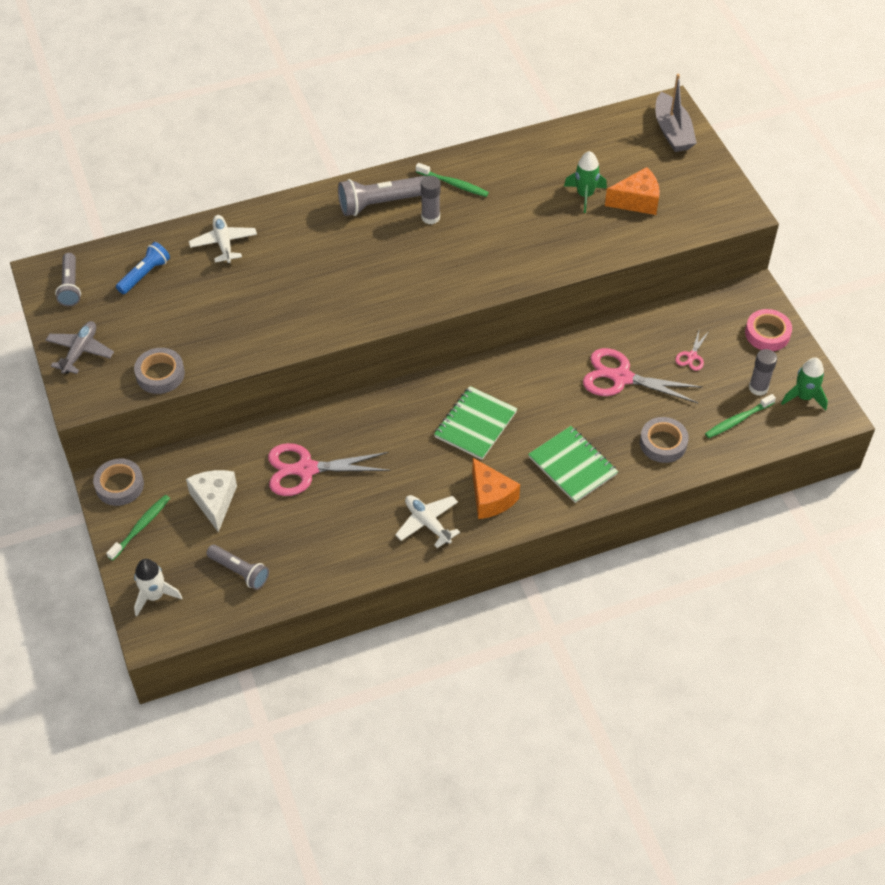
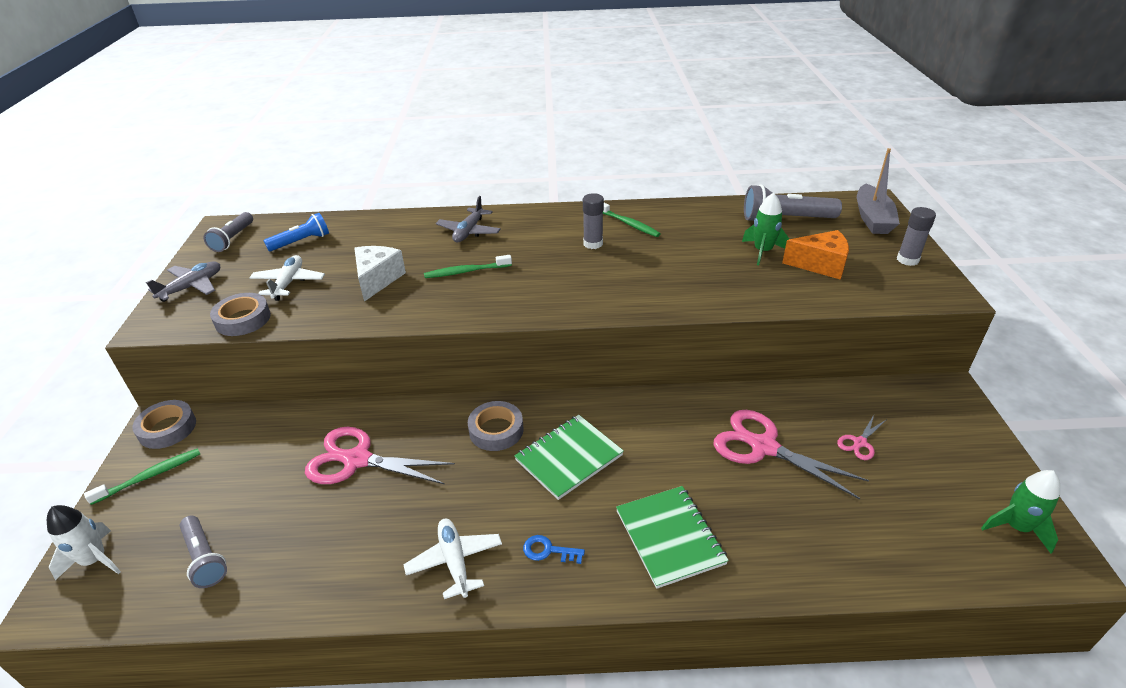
camera: 20 degrees right, 15 degrees down
(214, 502) = (241, 469): white cheese -> white cheese (377, 280)
(223, 243) = (387, 232): white plane -> white plane (288, 283)
(305, 226) = (469, 232): none -> grey plane
(380, 203) = (550, 227): grey flashlight -> grey flashlight (785, 219)
(490, 498) = (548, 550): orange cheese -> blue key
(663, 443) = (801, 539): grey tape -> grey tape (496, 430)
(738, 420) = (914, 535): green toothbrush -> green toothbrush (466, 271)
(758, 388) = (948, 500): grey glue stick -> grey glue stick (907, 260)
(767, 334) = (964, 439): pink tape -> none

